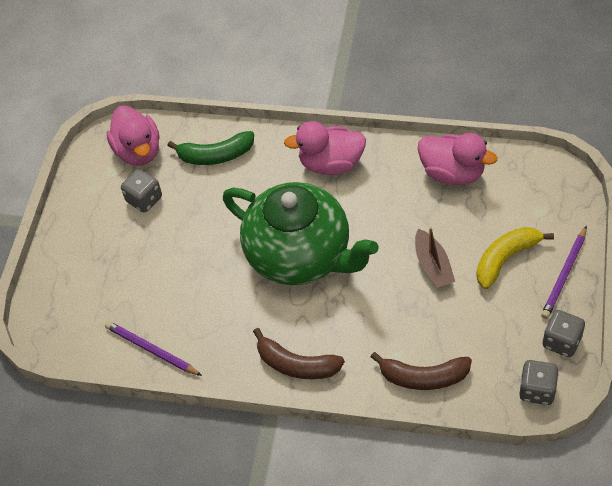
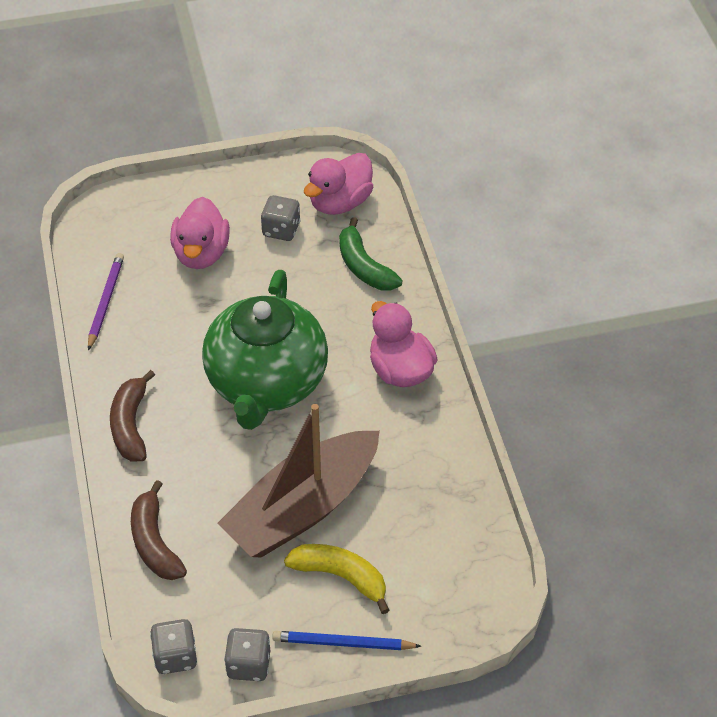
camera: 60 degrees right, 5 degrees down
(433, 265) = (302, 508): brown boat -> brown boat, size x2.22
(452, 173) = (441, 488): pink duck -> pink duck (201, 253)
(564, 275) = (343, 643): purple pencil -> blue pencil

